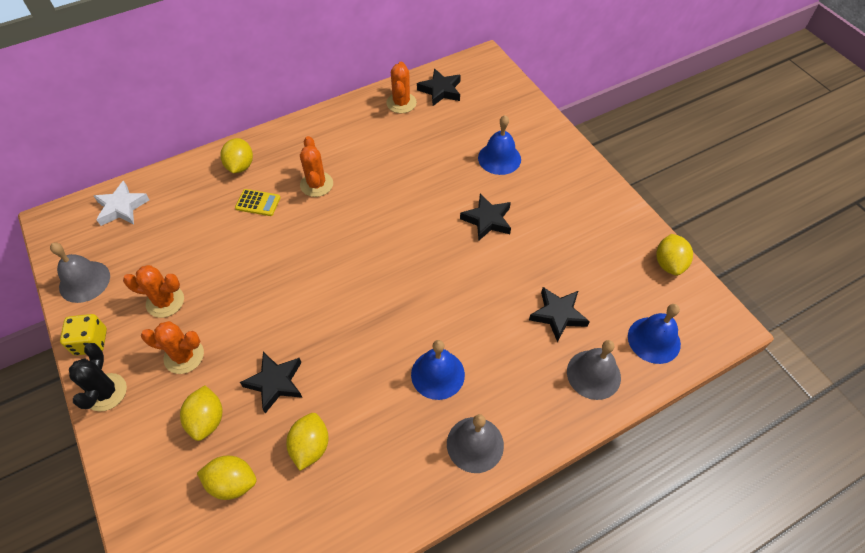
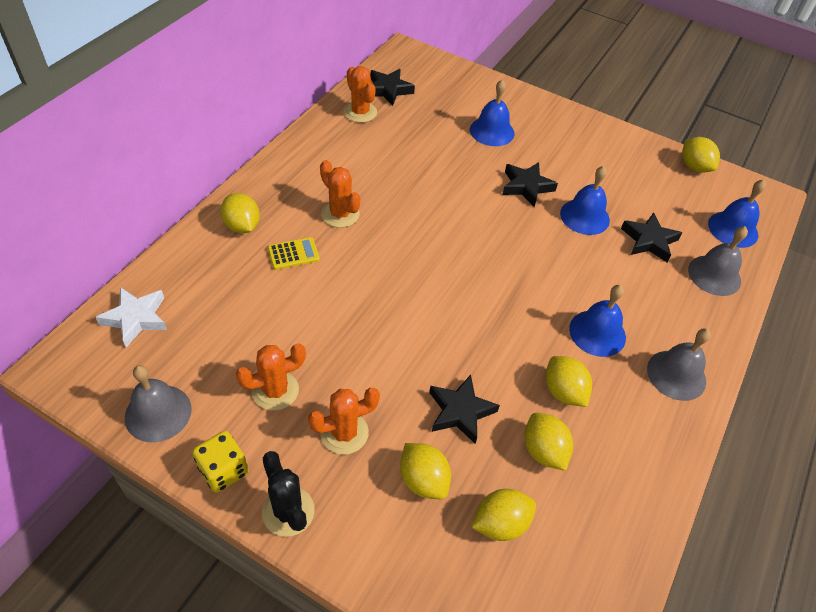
camera: 35 degrees left, 5 degrees down
(366, 408) = (563, 392): none -> yellow lemon
(517, 268) = (584, 216): none -> blue bell

